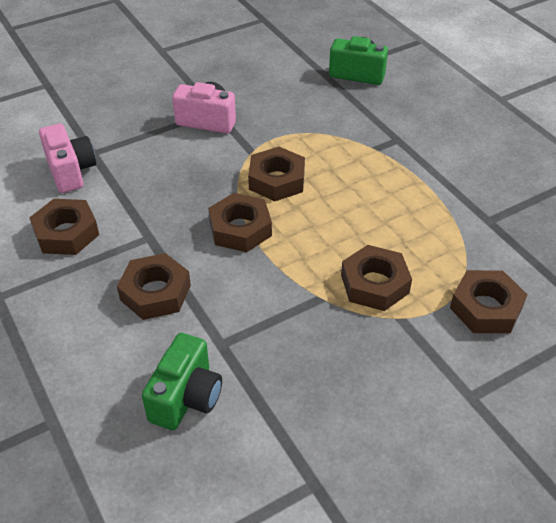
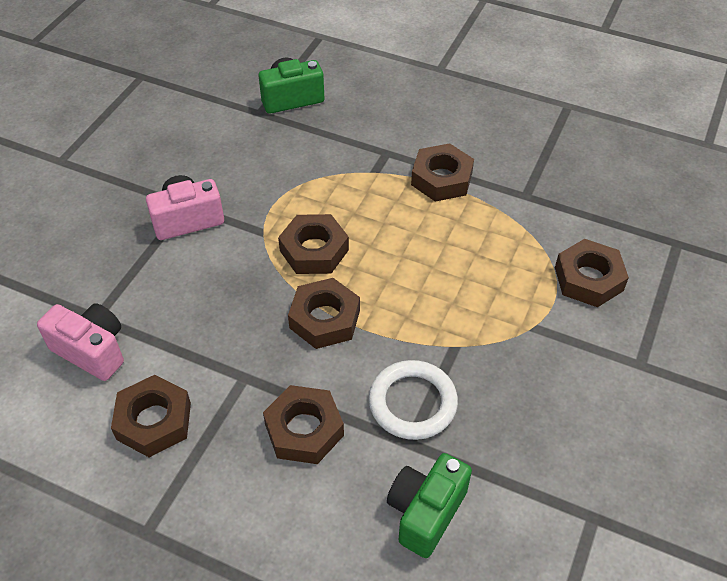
camera: 35 degrees left, 5 degrees up
(186, 397) = (425, 512): green camera -> green camera turned 135 degrees counterclockwise
(250, 318) = (412, 403): none -> white ring
(374, 284) = (487, 307): brown nut -> brown nut (441, 178)

